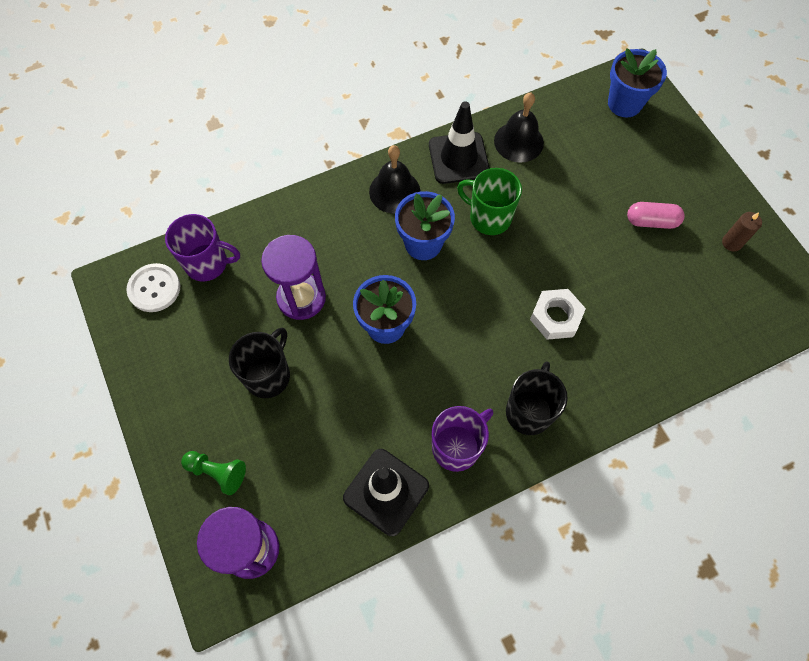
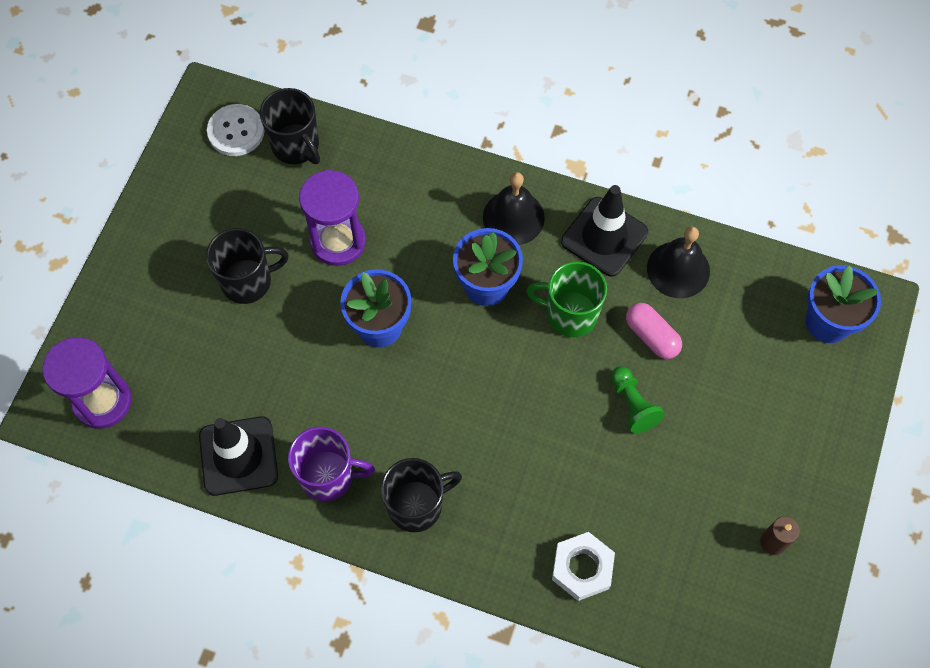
camera: 45 degrees right, 0 degrees up
(207, 263) = (296, 146): purple mug -> black mug
(217, 472) = (136, 321): green pawn -> green pawn (632, 405)
(489, 217) = (570, 314): green mug -> green mug turned 60 degrees counterclockwise
(555, 317) = (528, 452): white nut -> white nut (582, 568)
(651, 221) = (717, 453): pink capsule -> pink capsule (651, 336)

